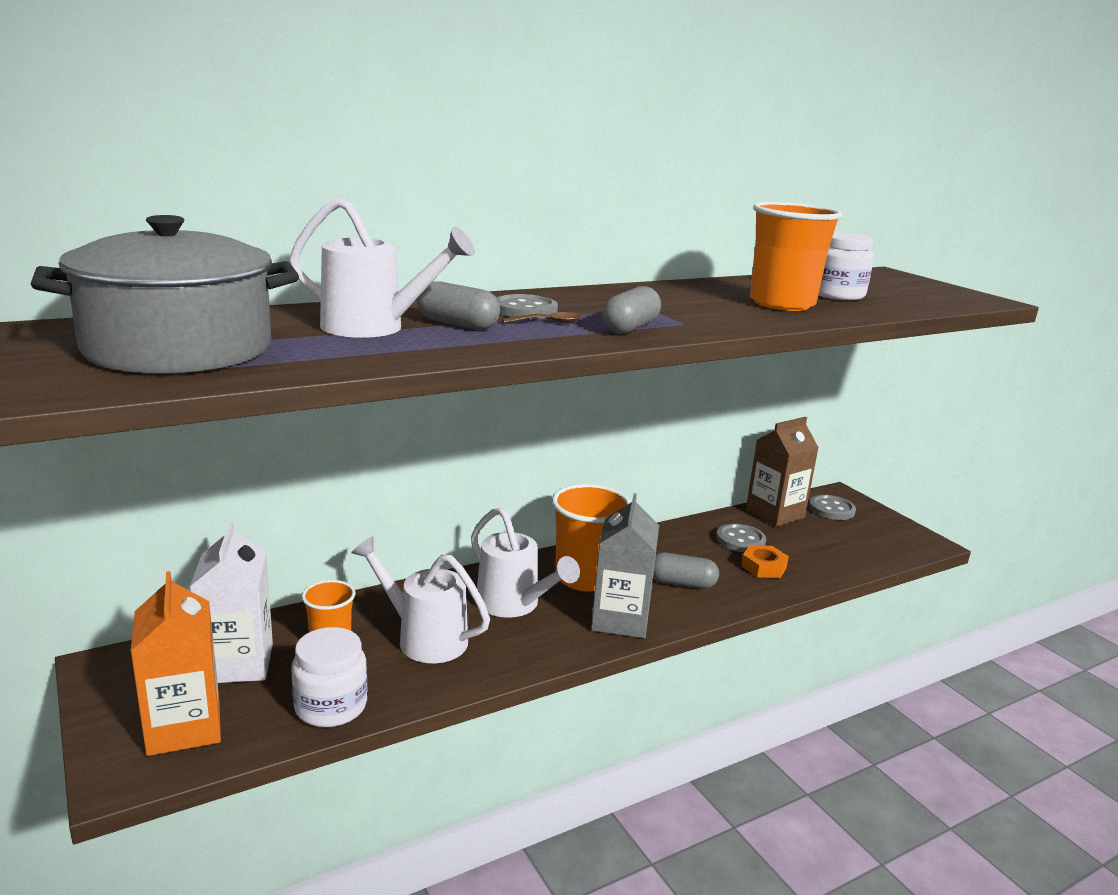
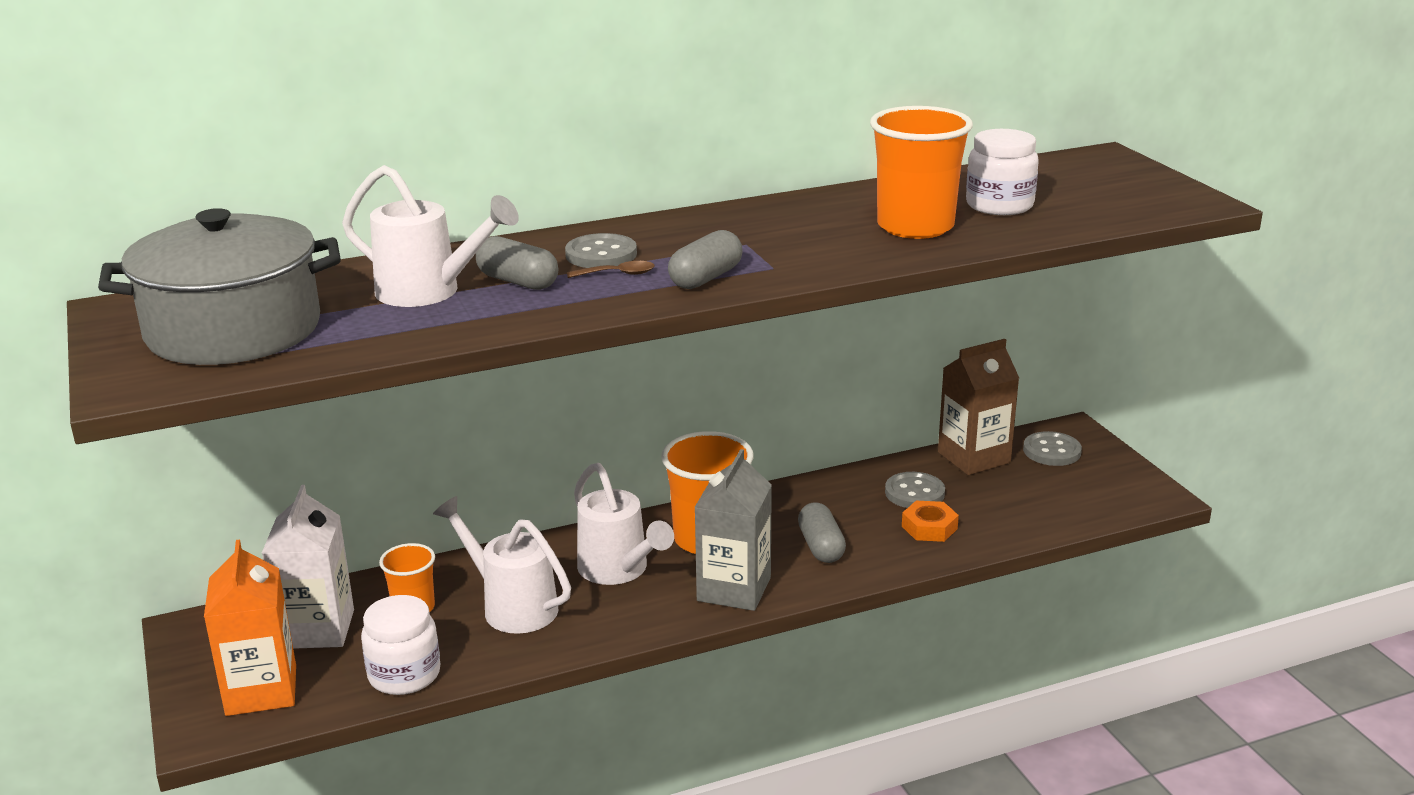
camera: 10 degrees right, 5 degrees up
(681, 583) = (821, 547): grey capsule -> grey capsule turned 60 degrees clockwise

